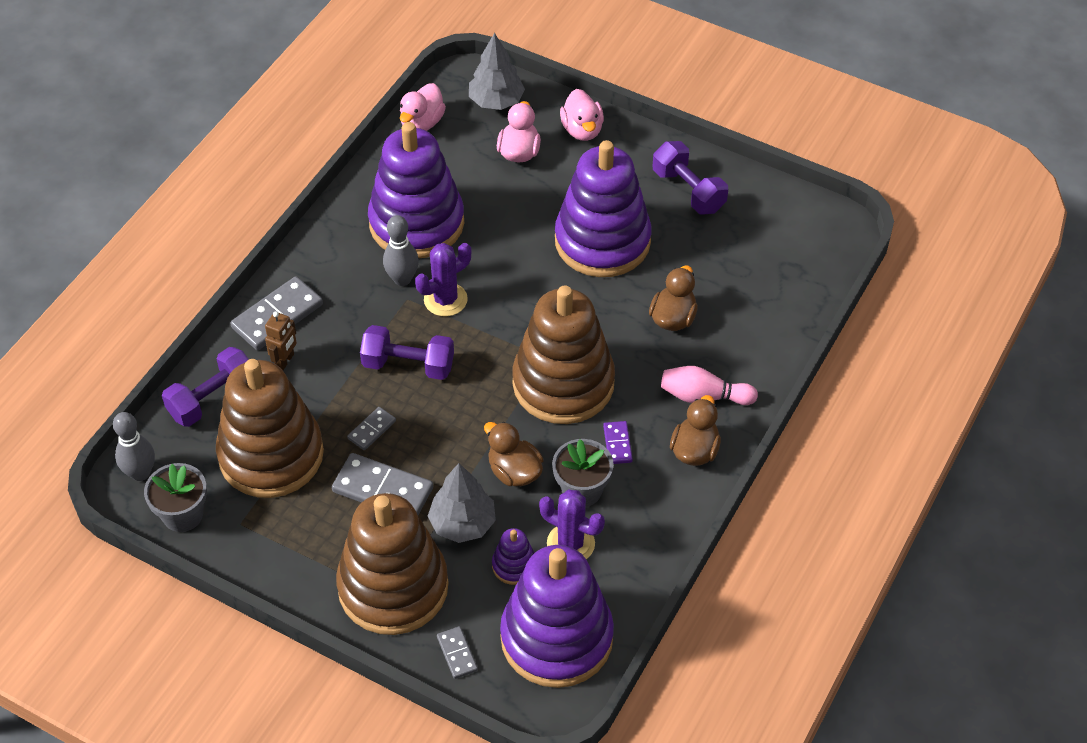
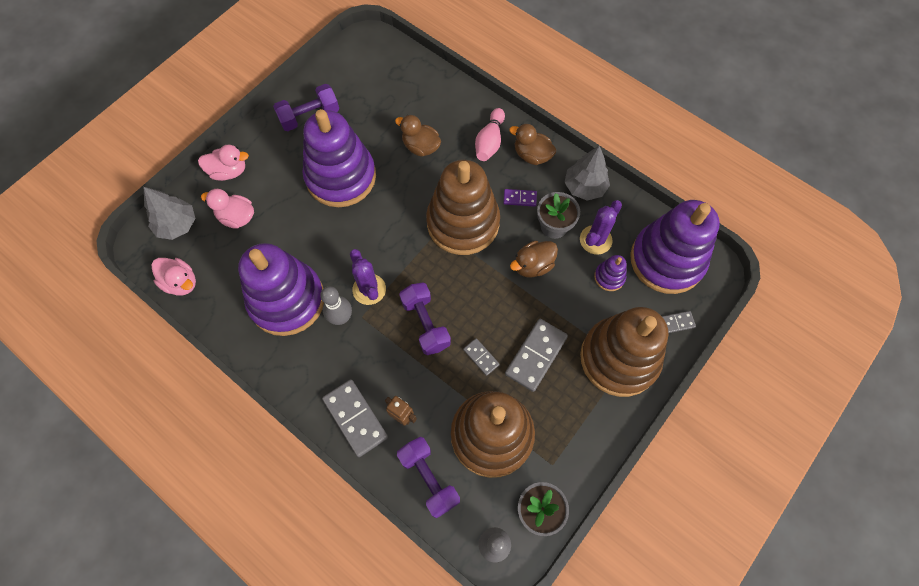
camera: 80 degrees left, 15 degrees up
(408, 365) = (425, 324): purple dumbbell -> purple dumbbell turned 45 degrees counterclockwise
(462, 523) = (571, 305): grey tree -> grey tree (584, 187)

